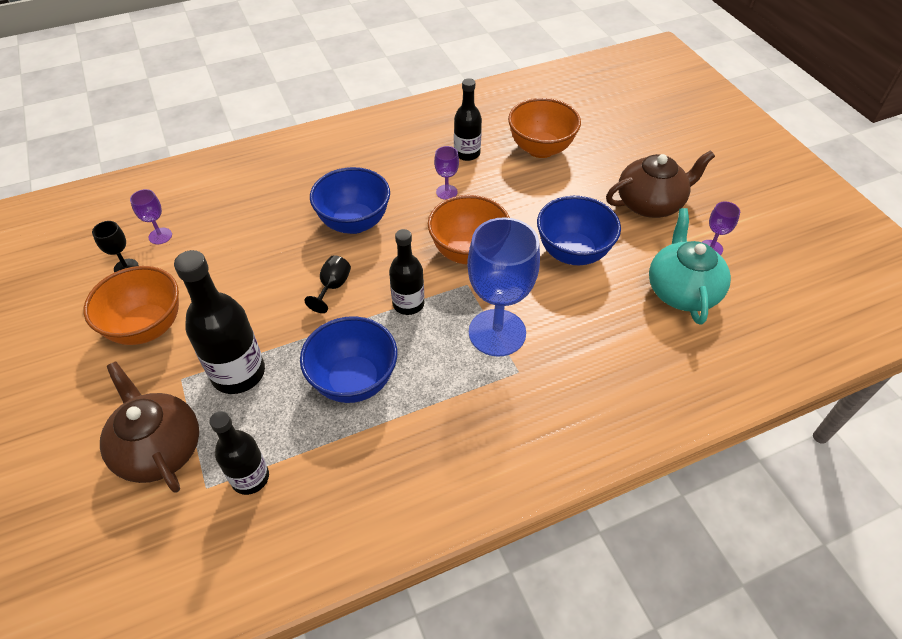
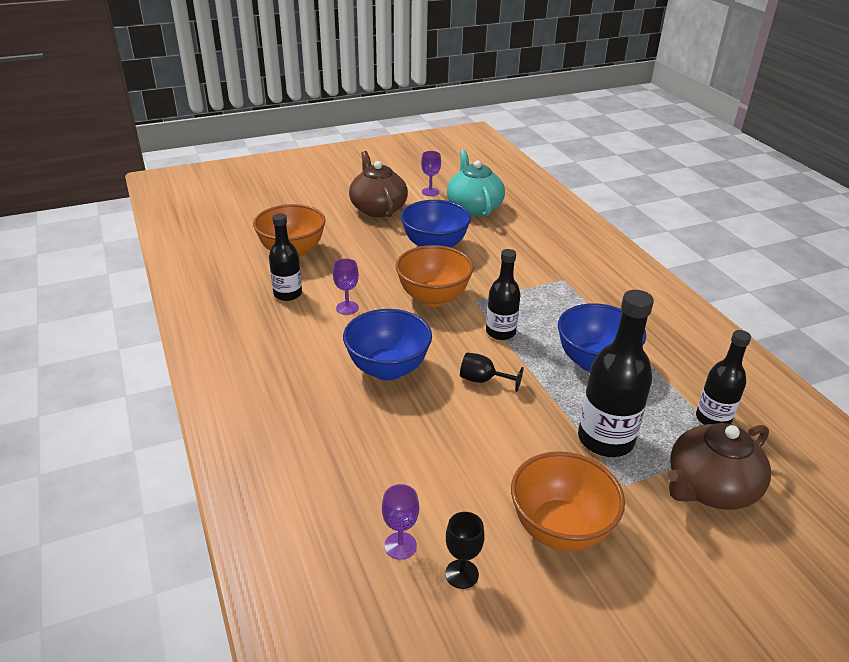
camera: 90 degrees left, 15 degrees down
(497, 332) = (526, 287): blue goblet -> none
(681, 291) = (474, 207): turquoise teapot -> turquoise teapot turned 75 degrees clockwise

